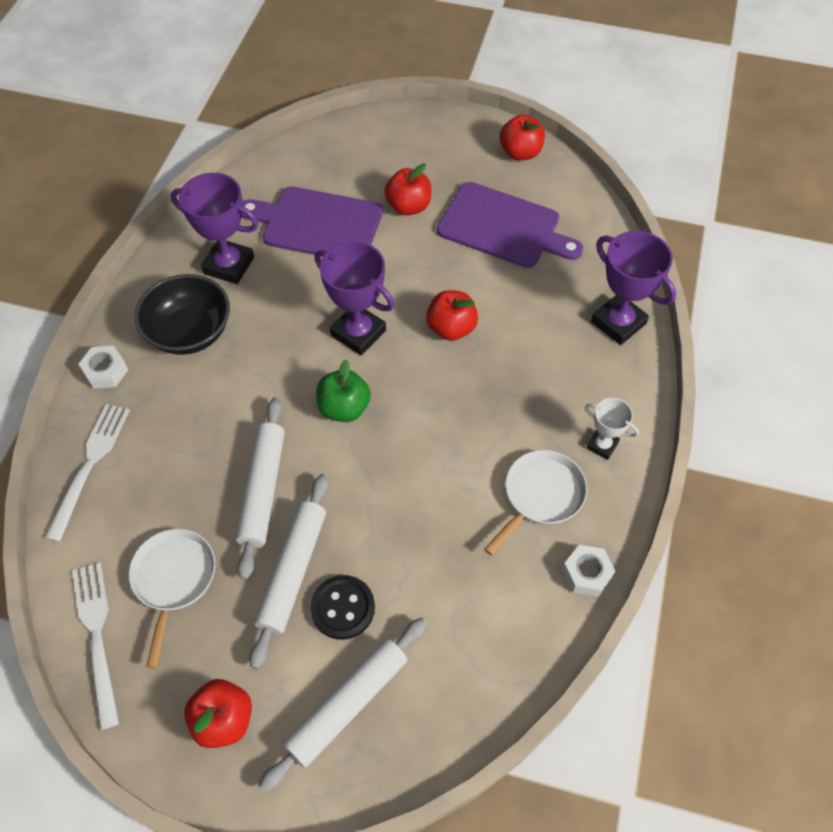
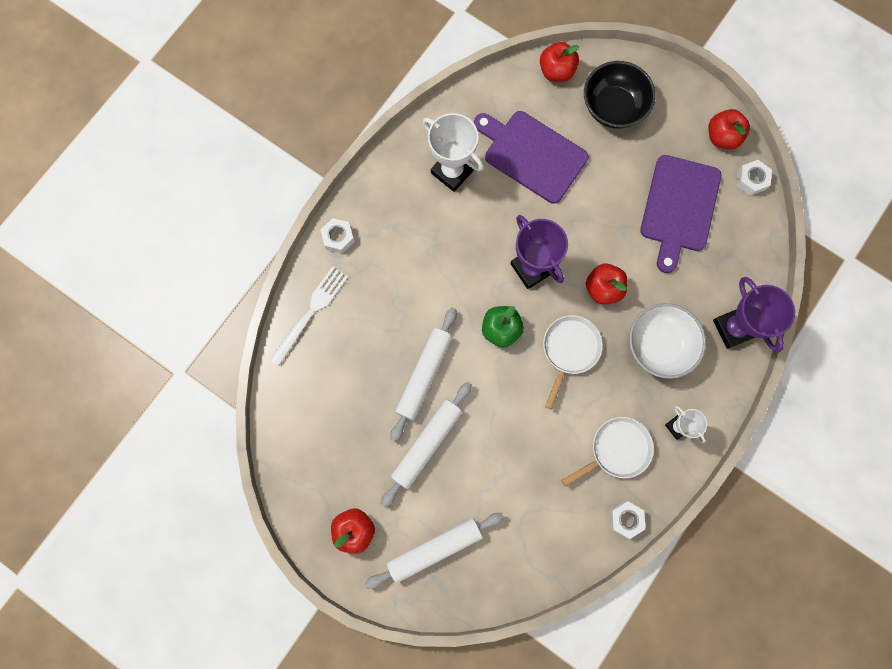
camera: 20 degrees right, 20 degrees up
(97, 636) = (288, 443): white fork -> none
(173, 580) = (347, 421): white pan -> white pan (569, 350)
(190, 333) = (407, 224): black bowl -> black bowl (613, 107)
(229, 265) = (452, 171): purple trophy -> white trophy
(343, 608) = (452, 482): black button -> none
(408, 206) = (610, 161): red apple -> red apple (556, 71)
(503, 227) = (679, 208): purple cutting board -> purple cutting board turned 60 degrees clockwise
(541, 366) = (659, 345): none -> white bowl
(569, 181) = (751, 180): none -> white nut

